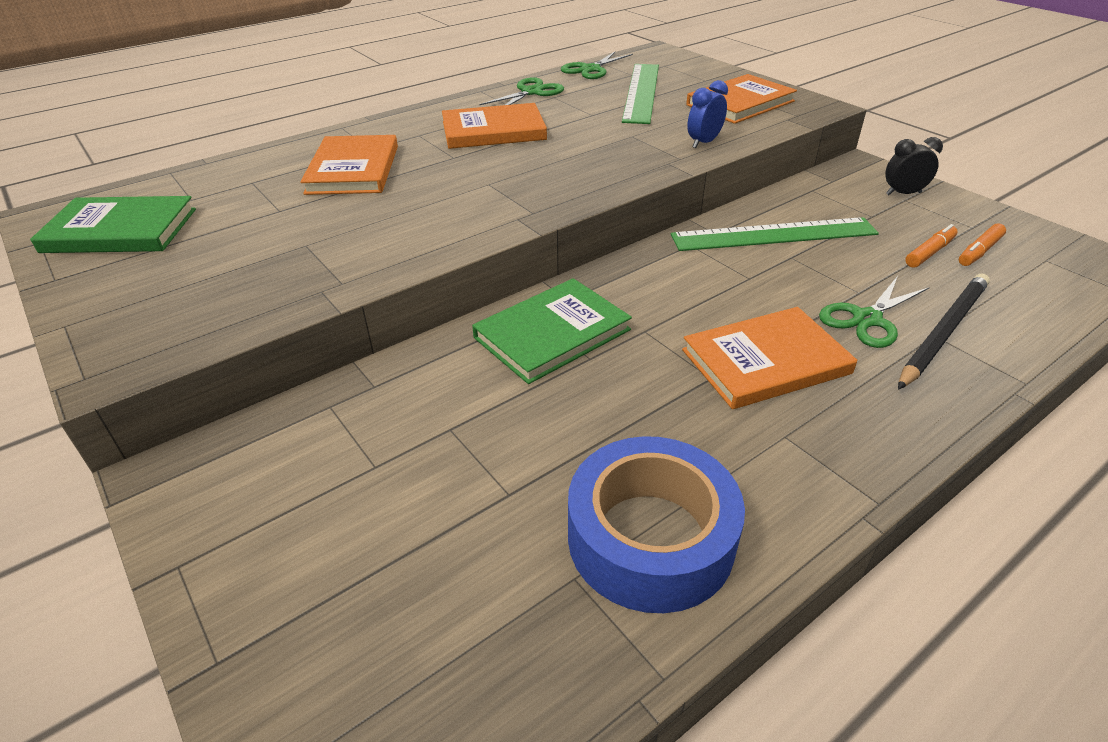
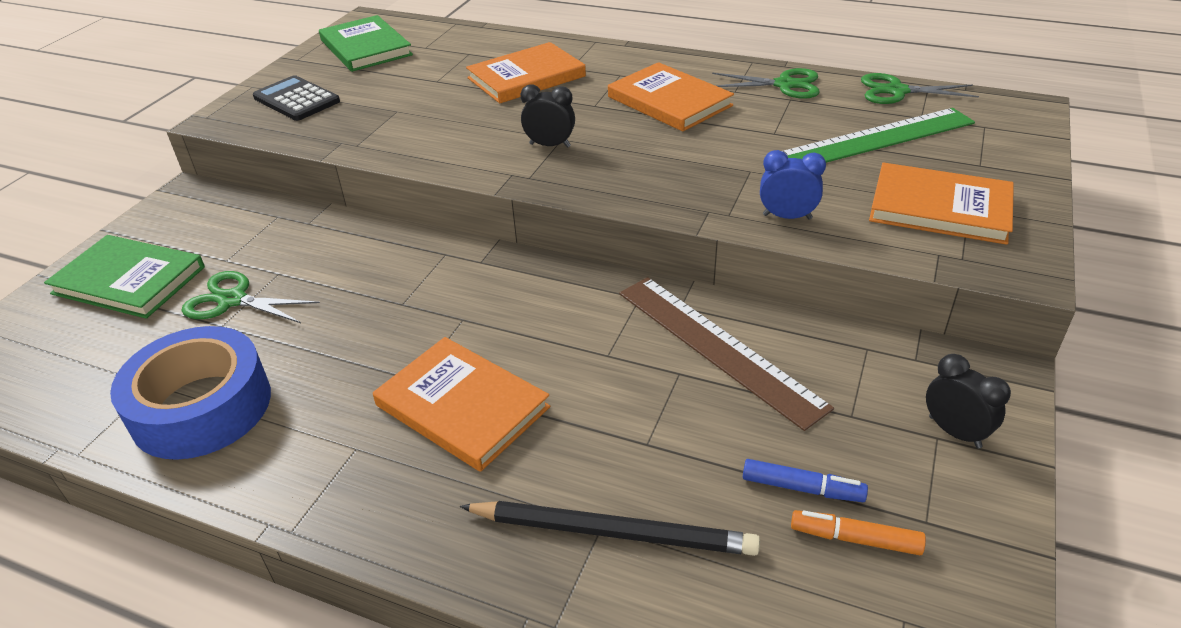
camera: 60 degrees right, 0 degrees up
(165, 299) = (296, 100): none -> black calculator
(492, 191) = (550, 145): none -> black clock
(552, 334) = (423, 272): green book -> green book (129, 280)
(774, 235) = (717, 347): green ruler -> brown ruler
(867, 319) = (593, 462): green scissors -> green scissors (233, 300)
(929, 252) = (802, 488): orange marker -> blue marker

